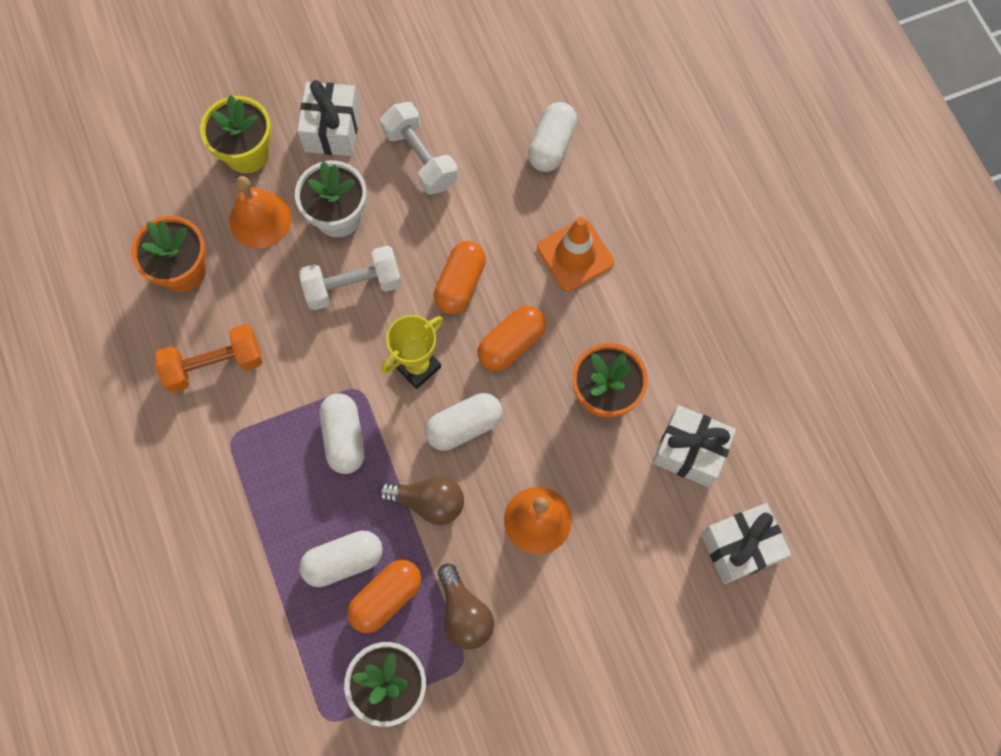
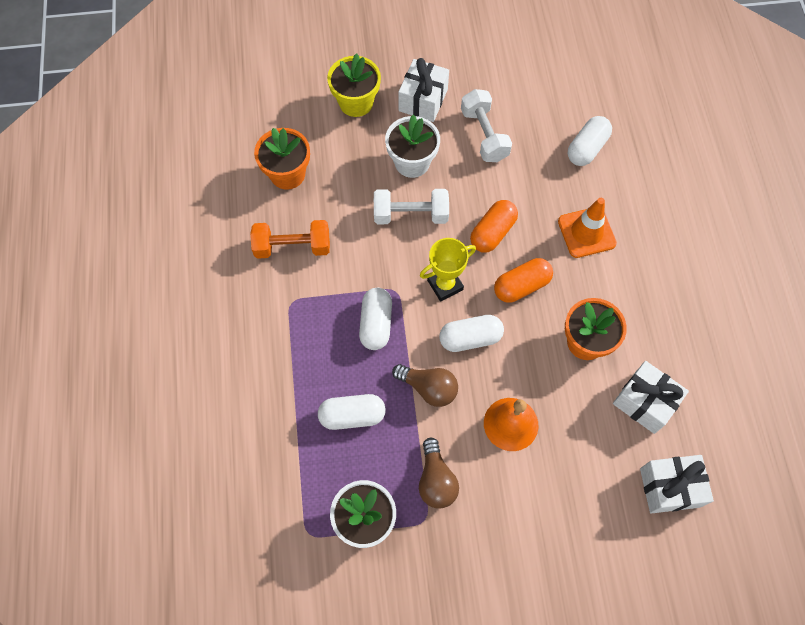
camera: 15 degrees right, 5 degrees down
(260, 219) = (353, 151): orange bell -> none
(386, 598) = (378, 452): orange capsule -> none

